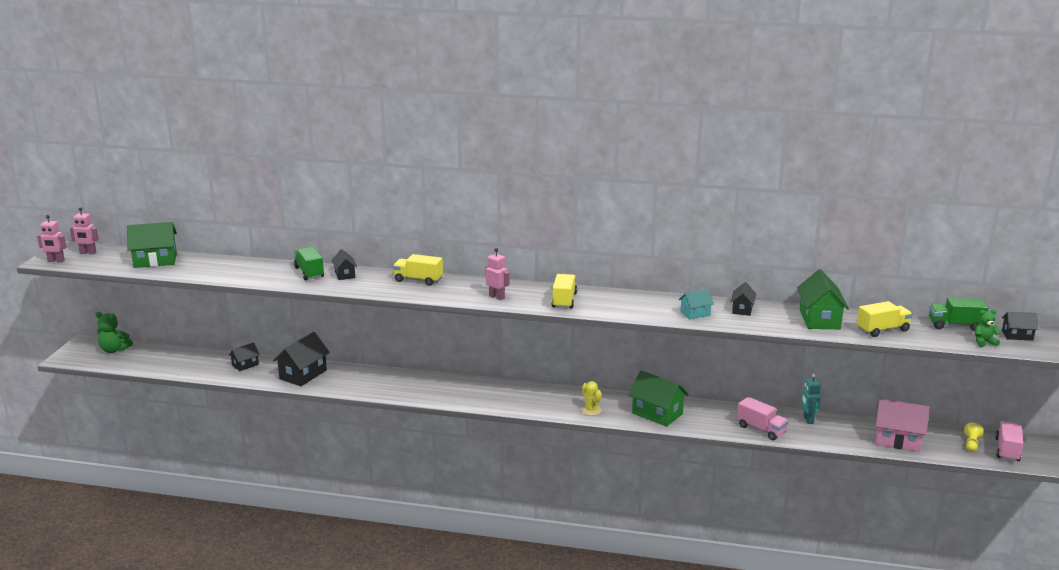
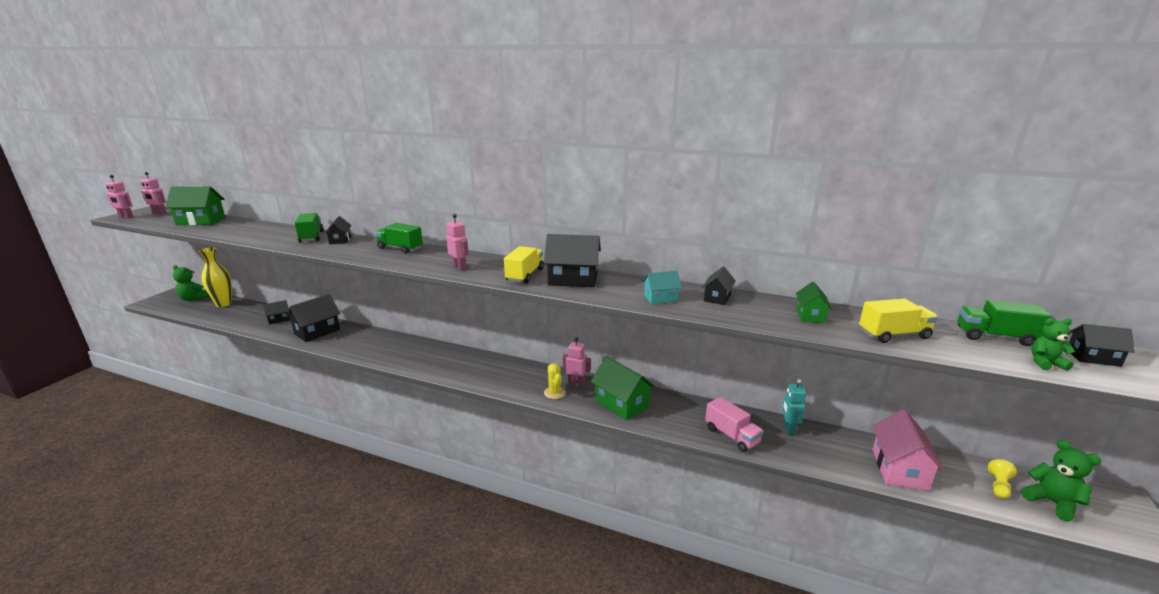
camera: 10 degrees right, 0 degrees up
(160, 353) = (224, 304): none -> yellow vase
(418, 280) = (400, 248): yellow truck -> green truck
(607, 400) = (576, 383): none -> pink robot
(610, 301) = (573, 279): none -> black house
(819, 319) = (810, 315): green house -> green house, size x0.56
(898, 440) = (899, 469): pink house -> pink house turned 75 degrees clockwise
(1007, 450) = (1051, 502): pink truck -> green teddy bear

